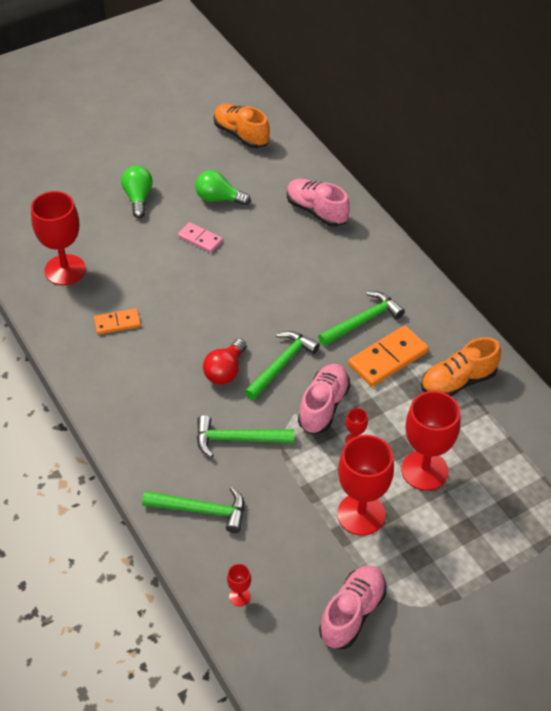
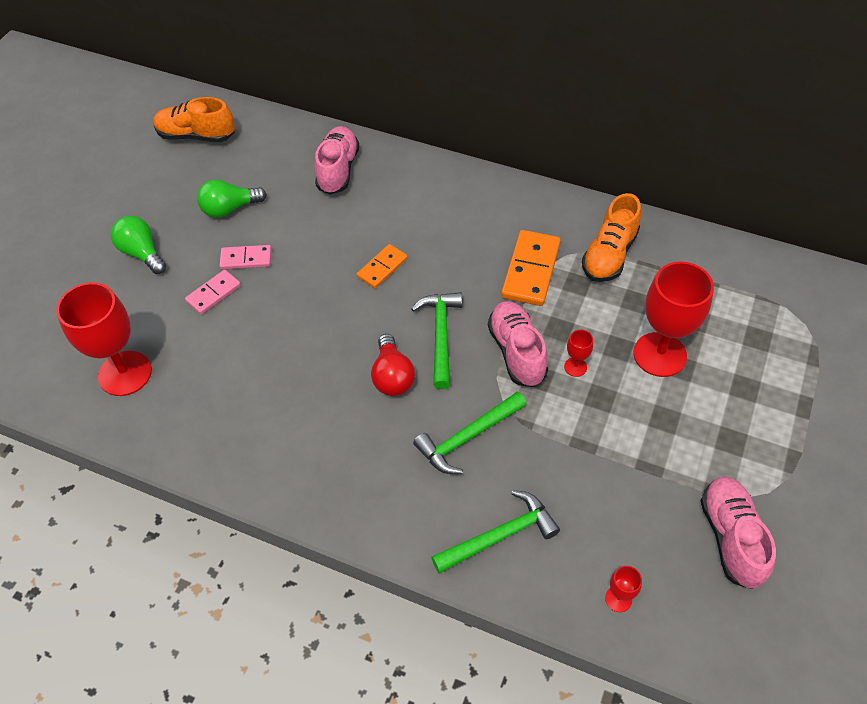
camera: 35 degrees left, 5 degrees up
(117, 323) = (235, 395): orange domino -> orange domino (382, 268)
(160, 250) = (213, 293): none -> pink domino
(316, 211) = (338, 170): pink shoe -> pink shoe turned 90 degrees clockwise
(361, 514) = (647, 434): red goblet -> none
(363, 321) = (476, 249): green hammer -> none

